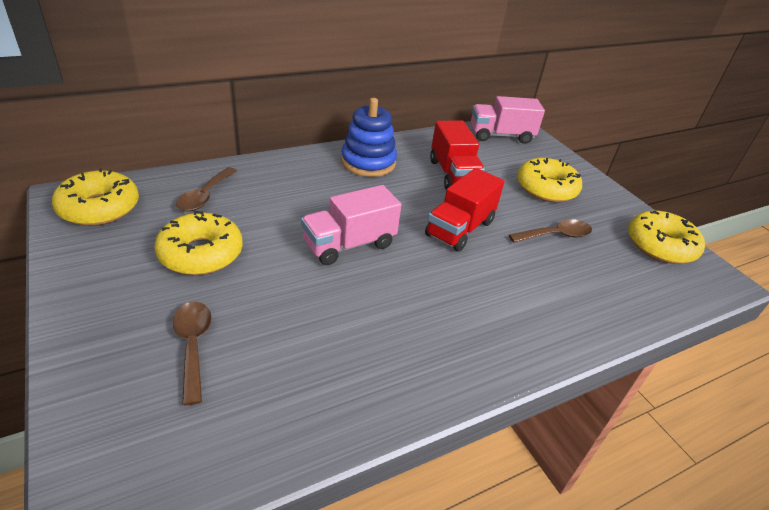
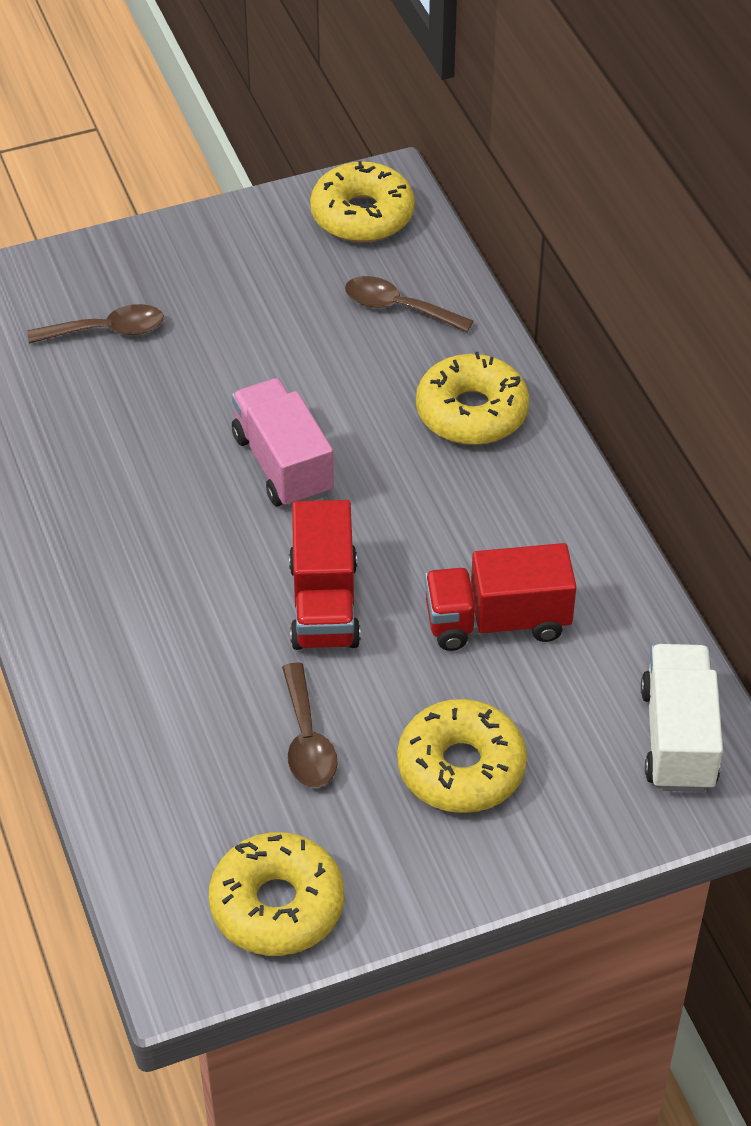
camera: 100 degrees right, 10 degrees up
(201, 253) = (265, 319): yellow donut -> yellow donut (471, 412)
(368, 162) = (523, 498): blue stacking toy -> none
(459, 229) = (324, 604): red truck -> red truck turned 135 degrees counterclockwise
(501, 136) = (678, 738): pink truck -> white truck

